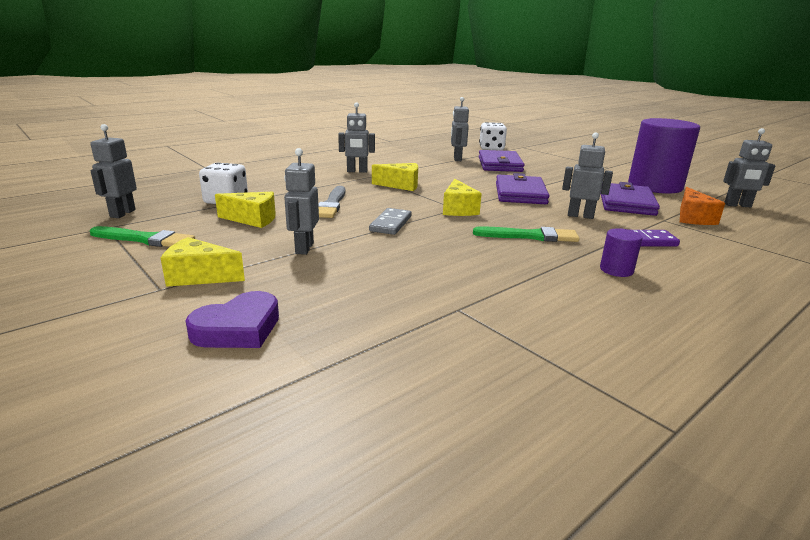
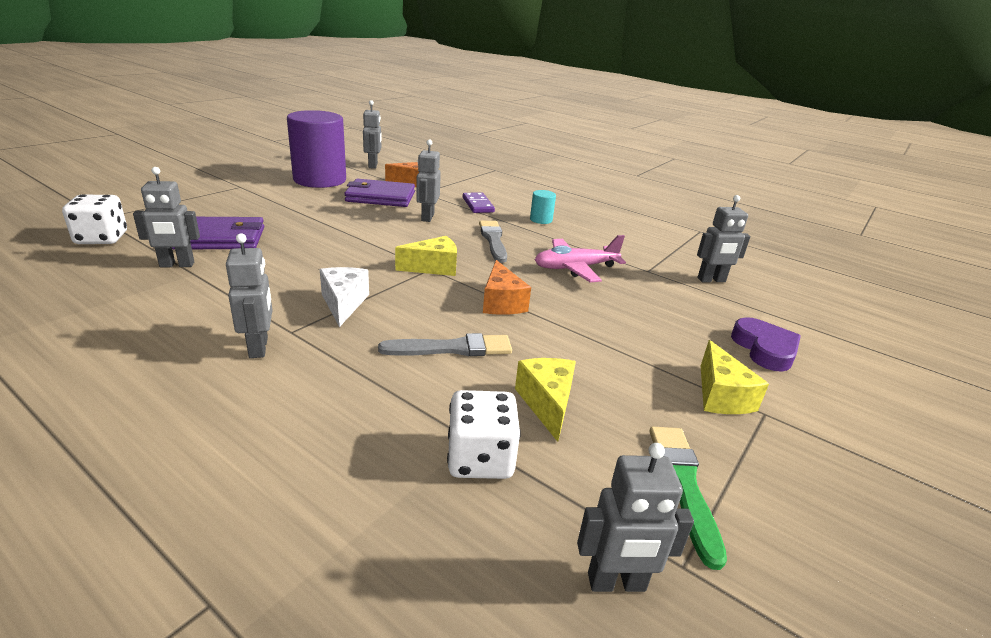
camera: 105 degrees left, 5 degrees up
(238, 328) = (764, 349): purple heart -> purple heart turned 45 degrees clockwise
(304, 248) = (605, 346): grey robot -> grey robot (711, 280)
(390, 224) = (501, 302): grey domino -> orange cheese
(401, 185) = (343, 303): yellow cheese -> white cheese
(462, 264) = (575, 268): none -> pink plane
(520, 193) = (362, 235): purple wallet -> none
(530, 236) = (493, 240): green brush -> grey brush
(616, 270) = (541, 220): purple cylinder -> turquoise cylinder

